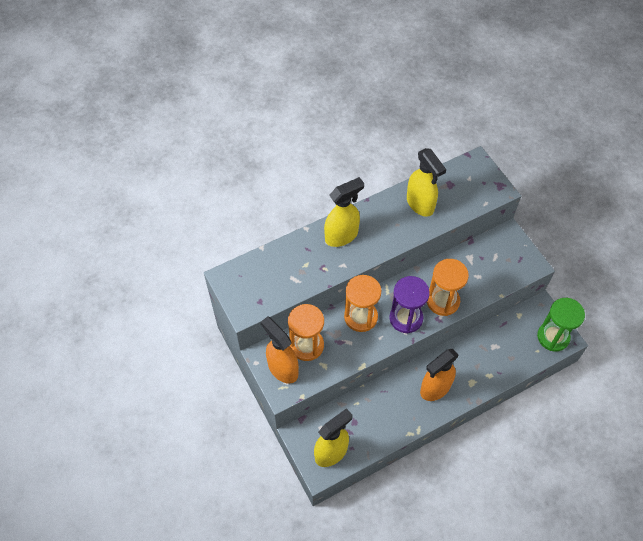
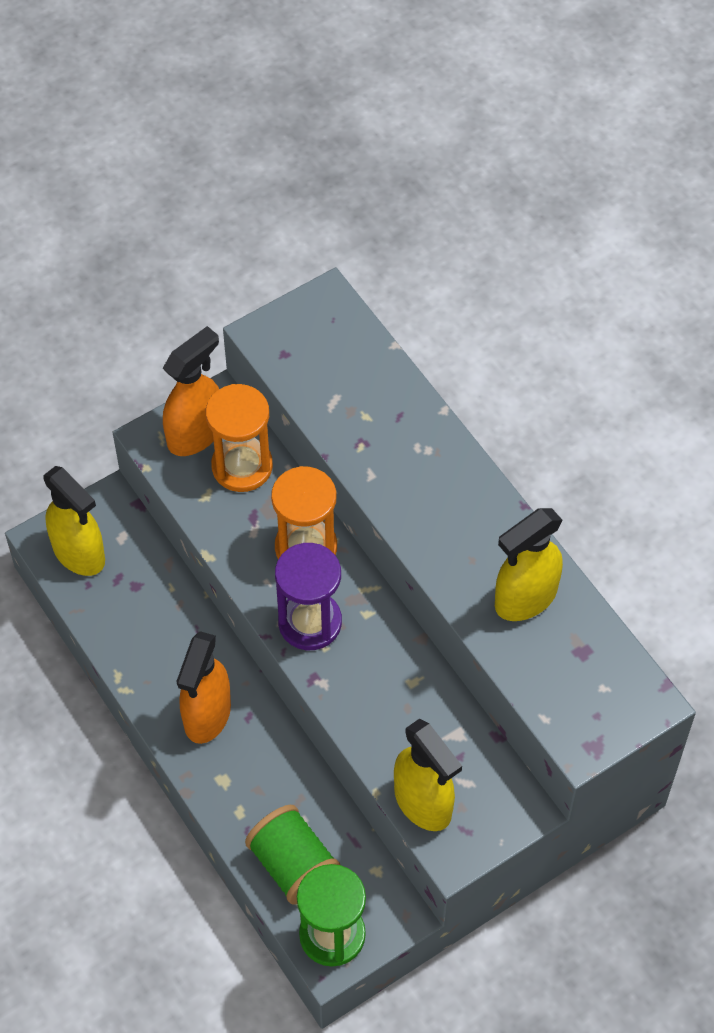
camera: 85 degrees right, 0 degrees up
(342, 236) = (434, 468): yellow spray bottle -> yellow spray bottle (423, 803)
(435, 388) = (207, 715): orange spray bottle -> orange spray bottle turned 120 degrees counterclockwise
(443, 301) = (352, 685): orange hourglass -> none
(517, 352) = (293, 865): none -> green spool

